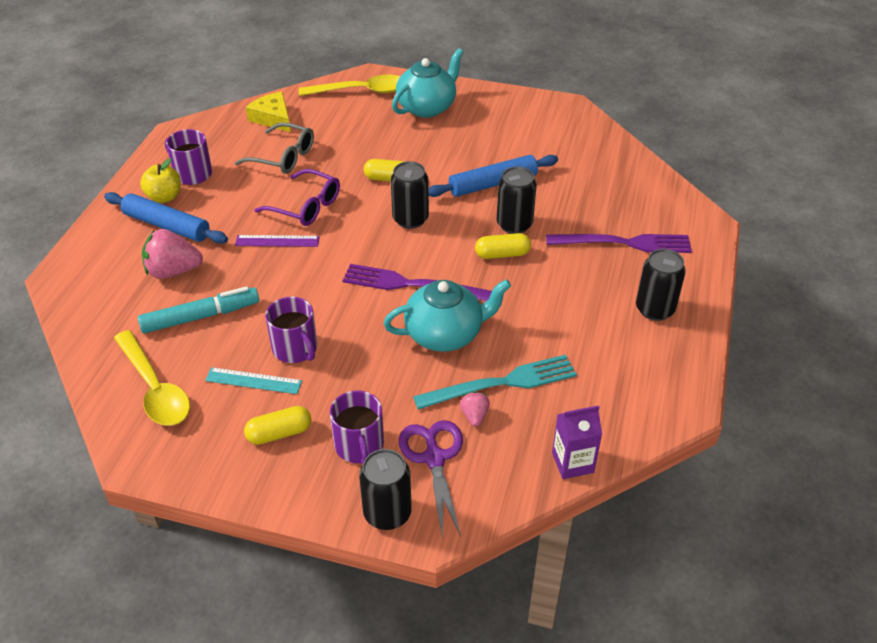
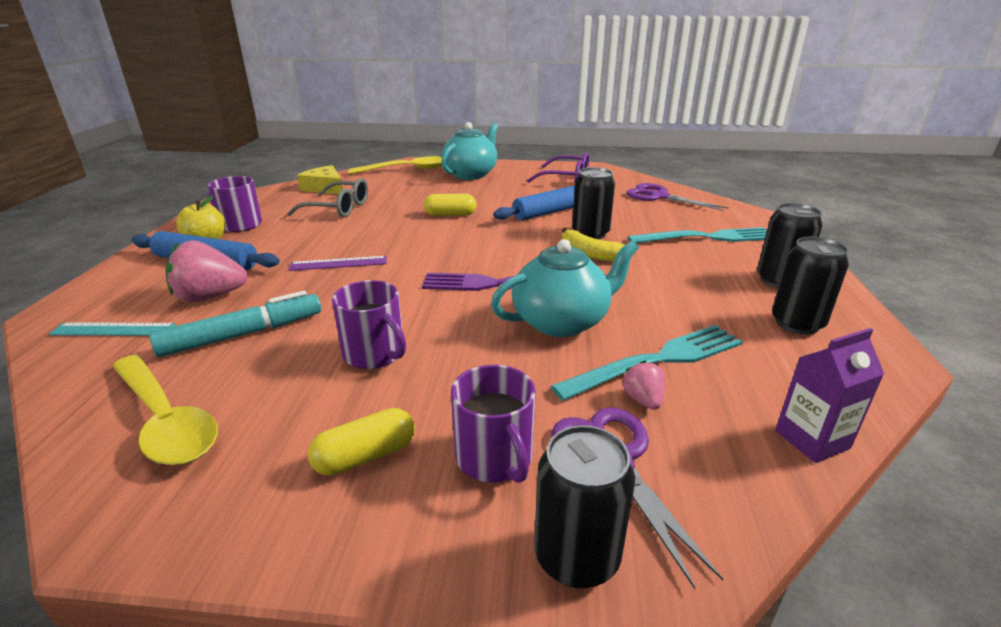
camera: 10 degrees left, 15 degrees down
(253, 381) = (319, 394): turquoise ruler -> turquoise ruler (113, 329)
(306, 206) = (367, 237): purple glasses -> purple glasses (566, 178)
(410, 219) = (482, 238): black can -> black can (797, 323)
(502, 254) = (590, 254): yellow capsule -> yellow banana
(612, 170) = (659, 196): none -> purple scissors
(624, 243) = (707, 238): purple fork -> turquoise fork

